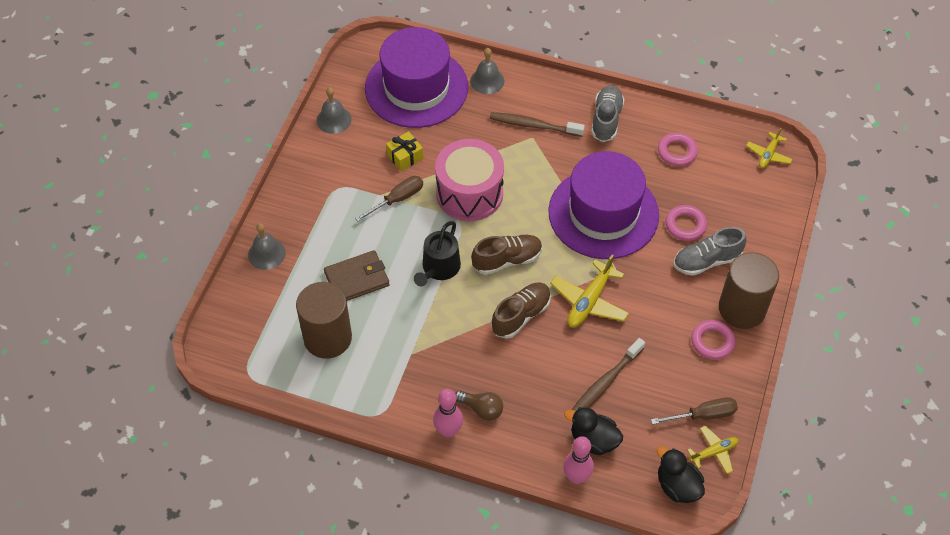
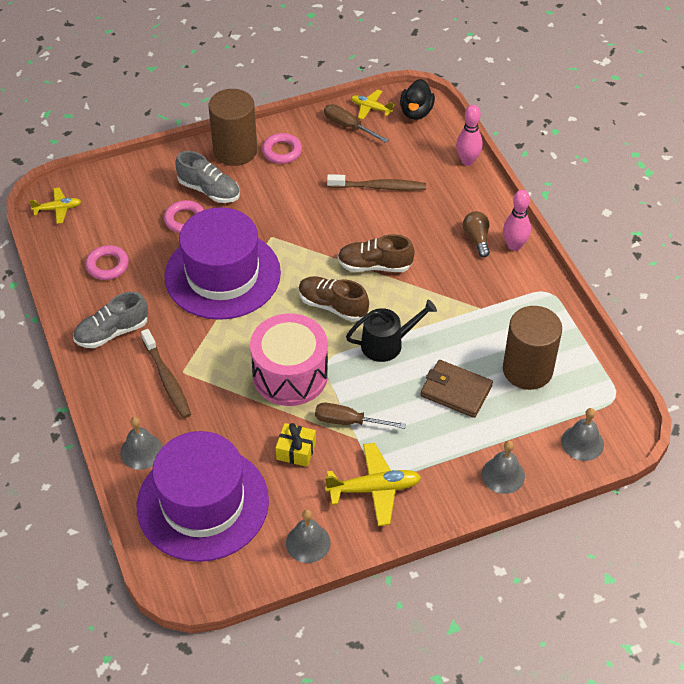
camera: 130 degrees left, 5 degrees down
(238, 320) = (582, 442): none -> grey bell
(589, 301) = (318, 234): yellow plane -> yellow plane (374, 489)
(593, 440) = (431, 168): black duck -> none

